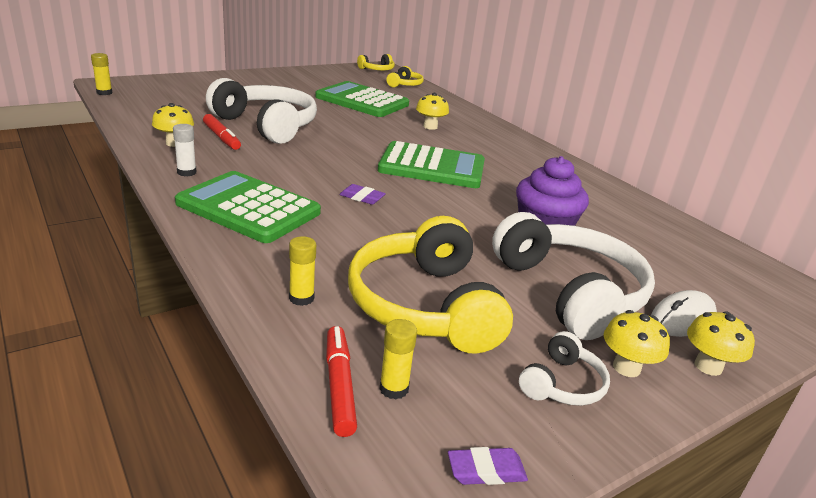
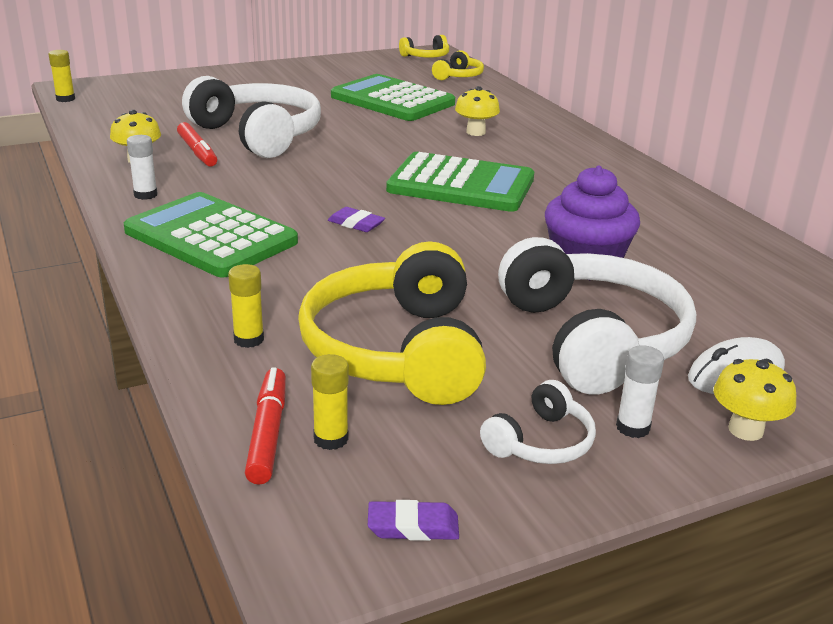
camera: 10 degrees right, 0 degrees up
(626, 368) = (633, 427): yellow mushroom -> white glue stick

